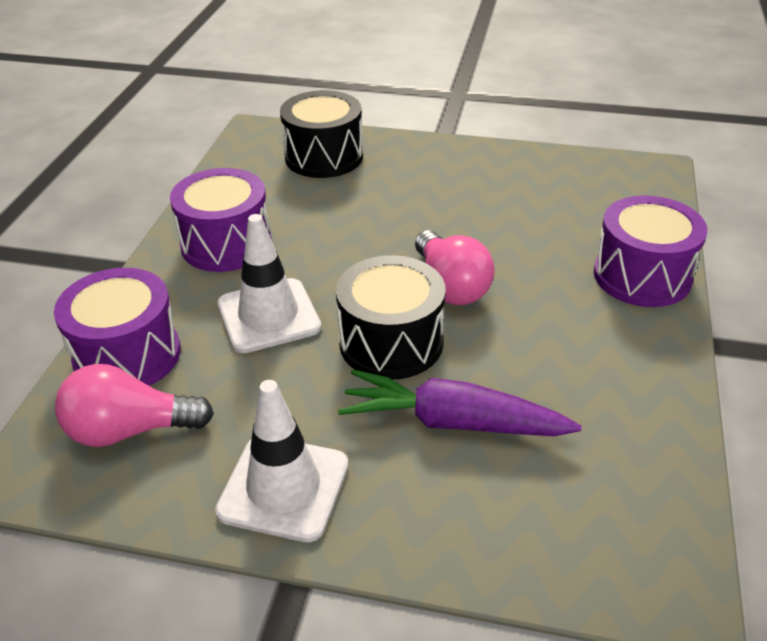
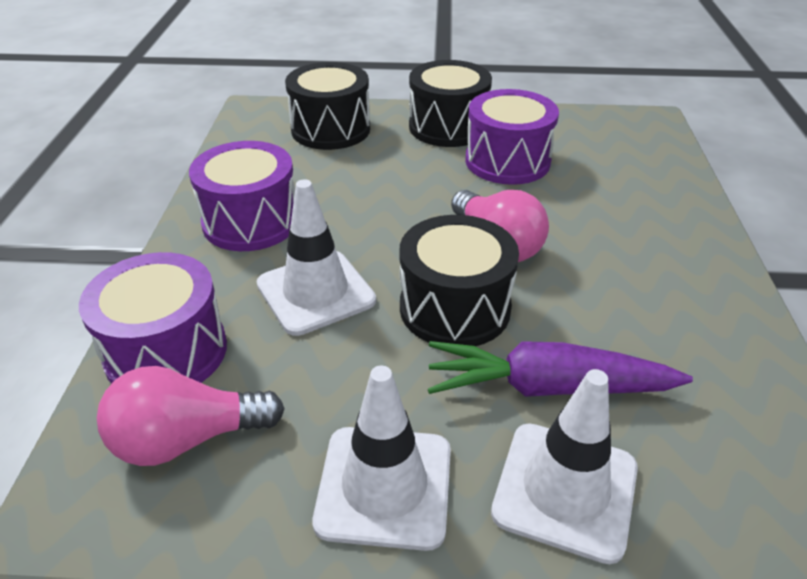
camera: 10 degrees left, 0 degrees up
(438, 510) = (565, 490): none -> white traffic cone
(440, 162) = (448, 127): none -> black drum
(642, 276) = (679, 218): purple drum -> purple drum (507, 161)

